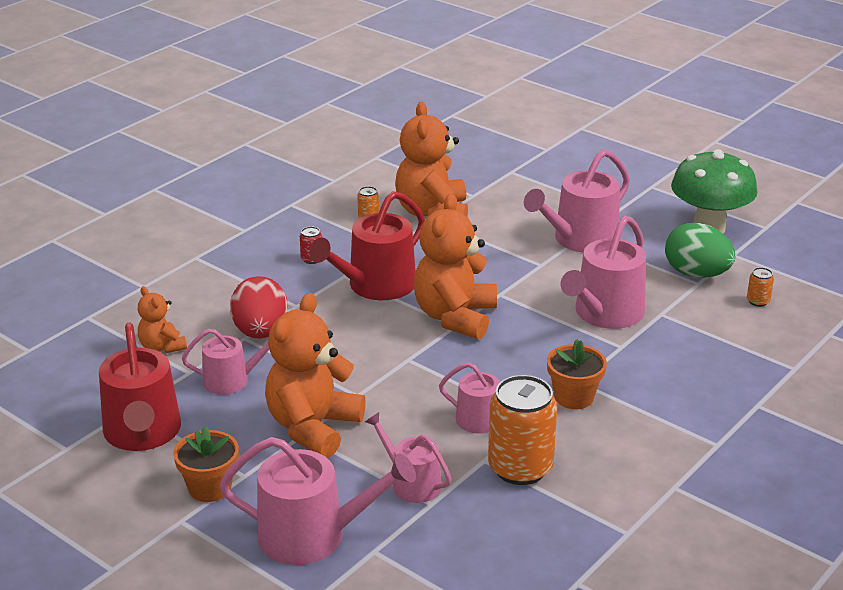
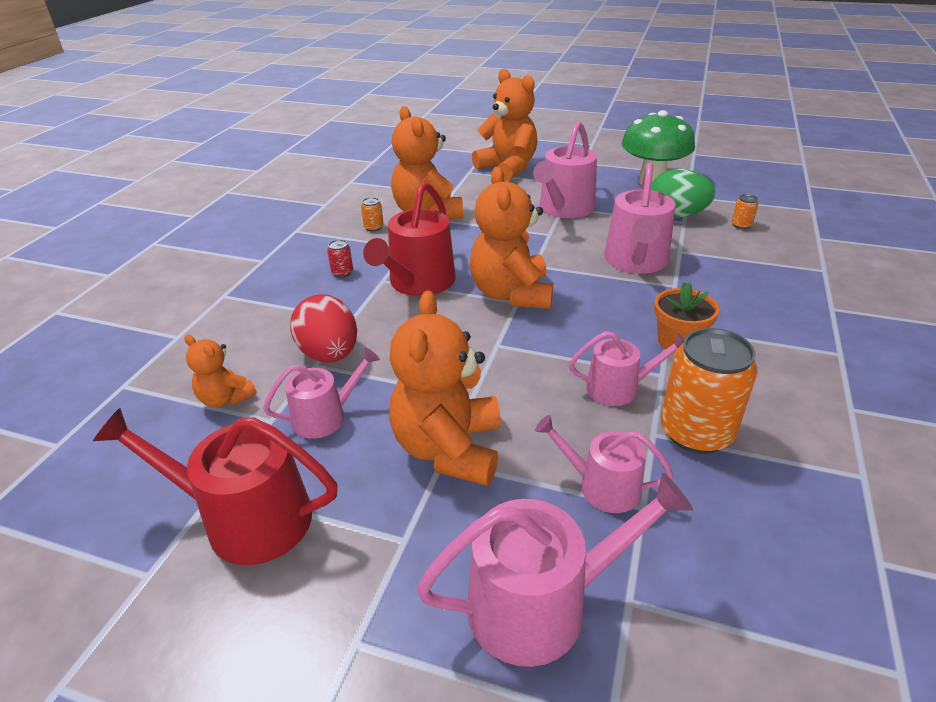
camera: 20 degrees left, 5 degrees up
(143, 433) = (246, 518): red watering can -> red watering can turned 135 degrees clockwise
(210, 488) = (370, 573): orange flower pot -> none
(558, 175) = (508, 168): none -> orange teddy bear

